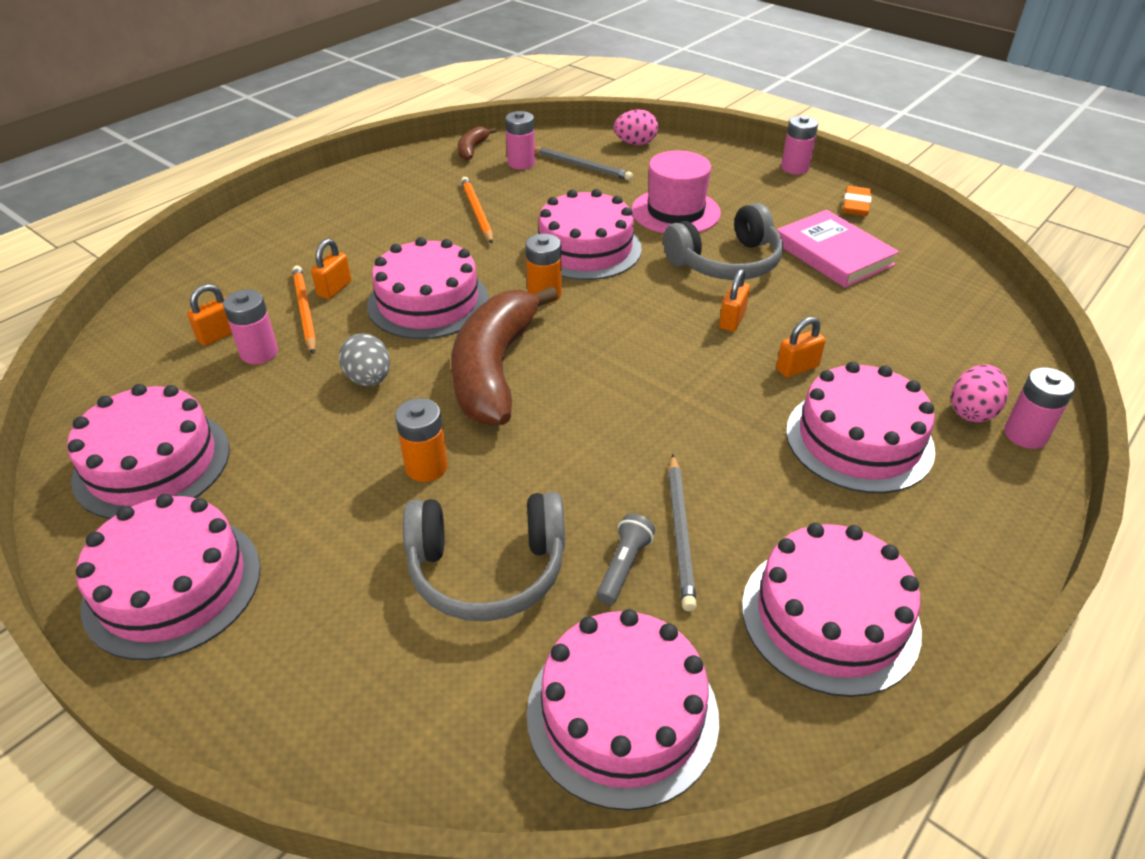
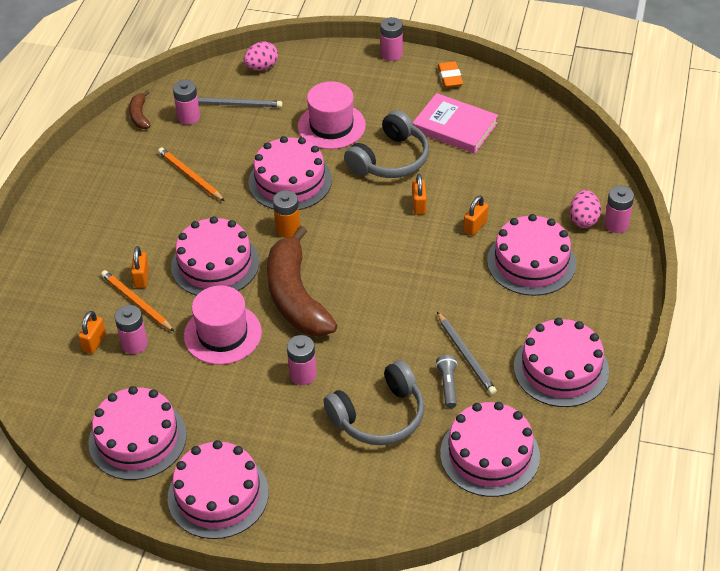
camera: 25 degrees left, 5 degrees up
(369, 379) = (222, 334): grey egg -> pink hat
(426, 467) = (303, 374): orange battery -> pink battery

